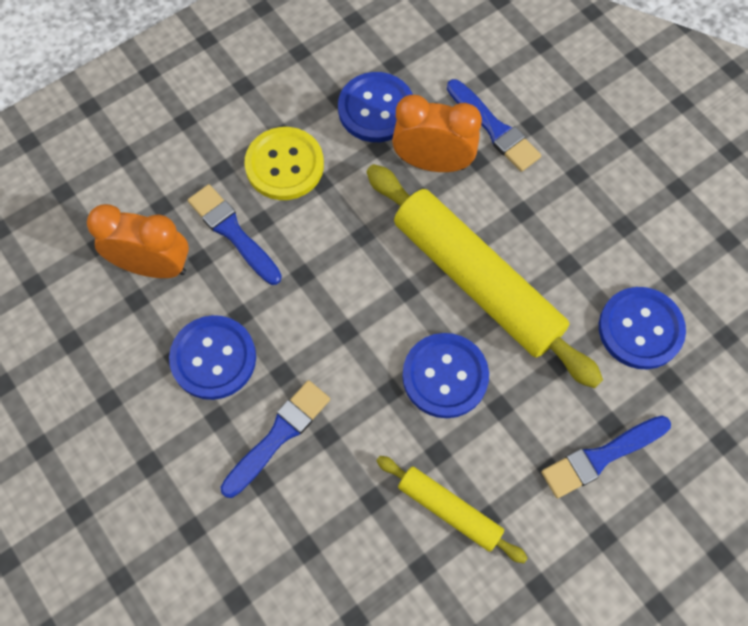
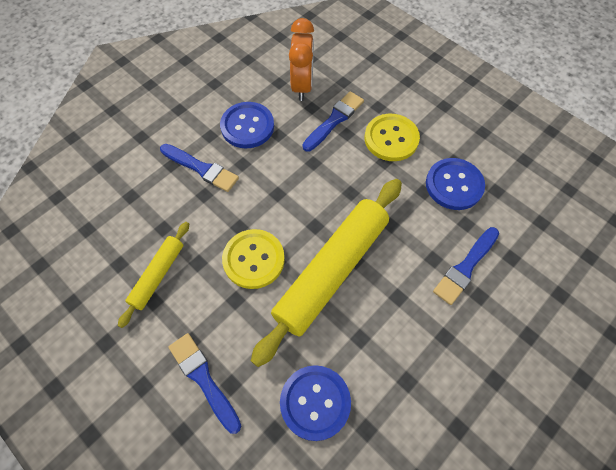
camera: 80 degrees right, 5 degrees down
(433, 162) = (421, 228): orange clock -> none
(445, 376) = (253, 259): blue button -> yellow button

